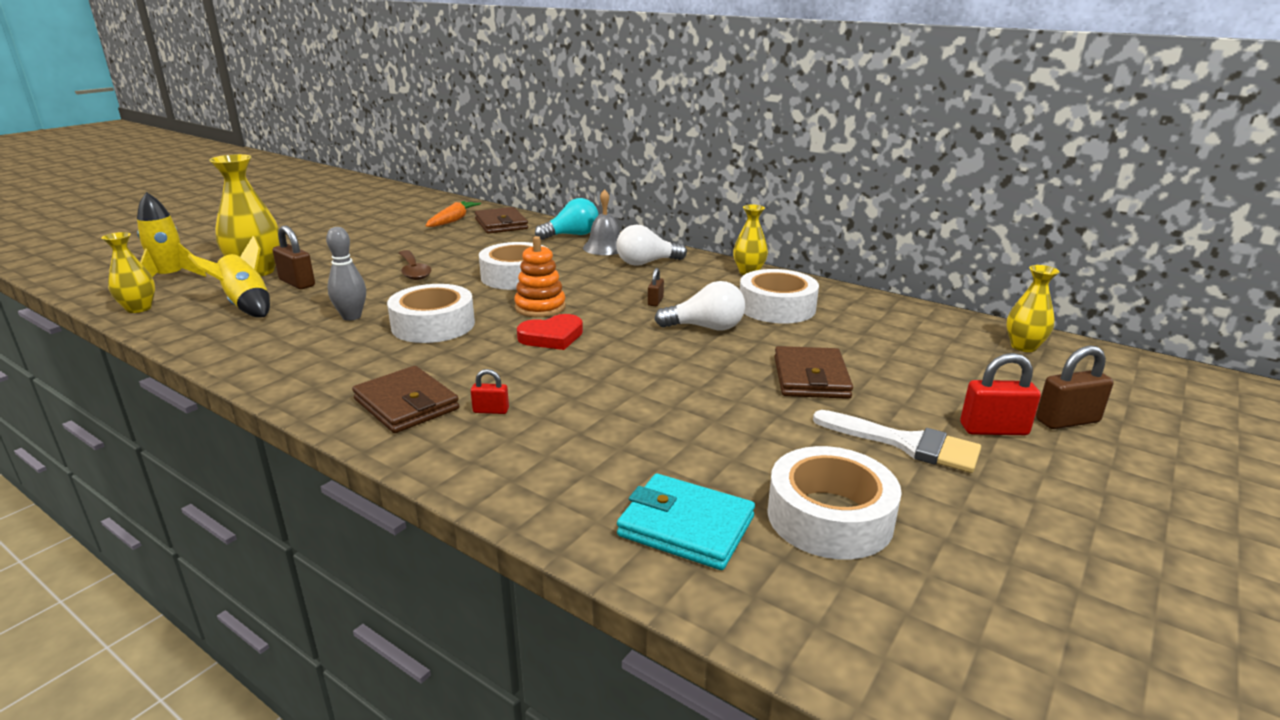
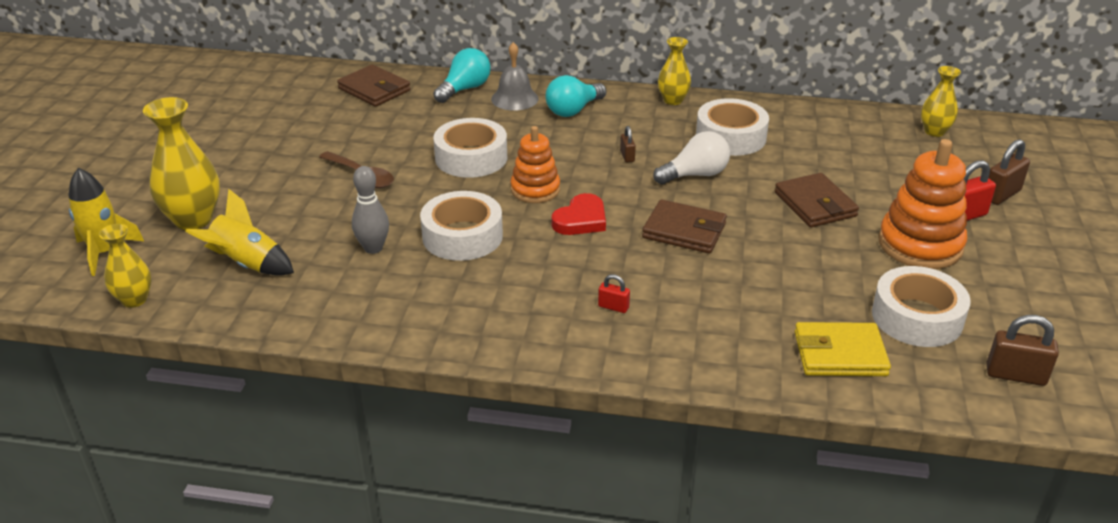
camera: 25 degrees left, 10 degrees up
(297, 283) = (260, 223): brown padlock -> brown padlock (1015, 375)
(406, 404) = (540, 322): brown wallet -> brown wallet (684, 231)
(453, 220) = (315, 96): orange carrot -> none
(491, 410) = (613, 307): red padlock -> red padlock turned 45 degrees clockwise
(646, 263) = (573, 110): white light bulb -> turquoise light bulb
(686, 526) = (839, 354): turquoise wallet -> yellow wallet
(906, 444) = (920, 245): white brush -> orange stacking toy

